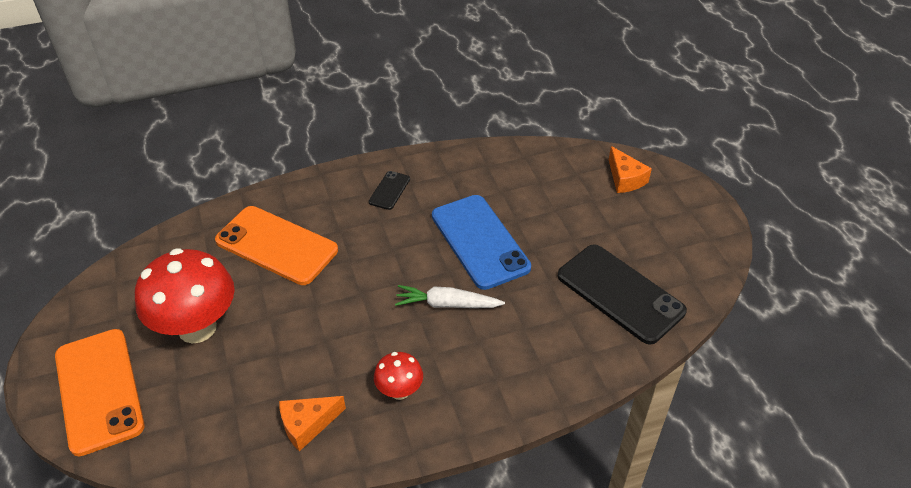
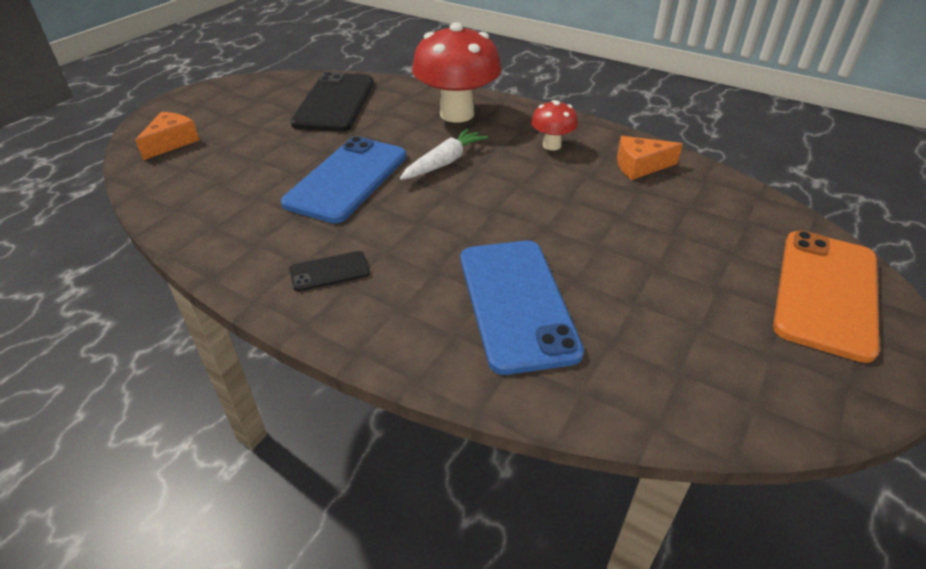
camera: 130 degrees left, 5 degrees down
(197, 327) = (680, 282): red mushroom -> red mushroom (457, 114)
(276, 245) = (516, 303): orange phone -> blue phone
(307, 425) = (640, 166): orange cheese -> orange cheese turned 150 degrees clockwise
(447, 304) = (444, 162): white carrot -> white carrot turned 105 degrees counterclockwise

